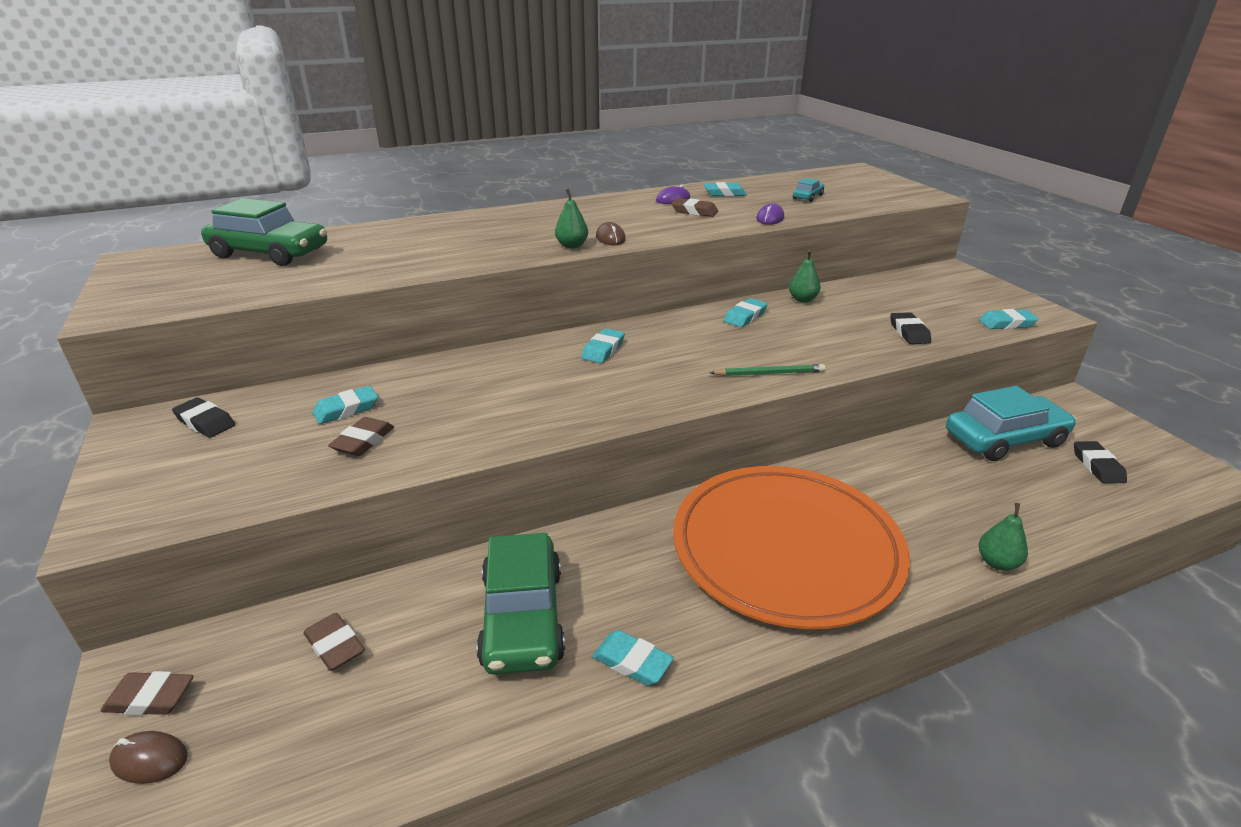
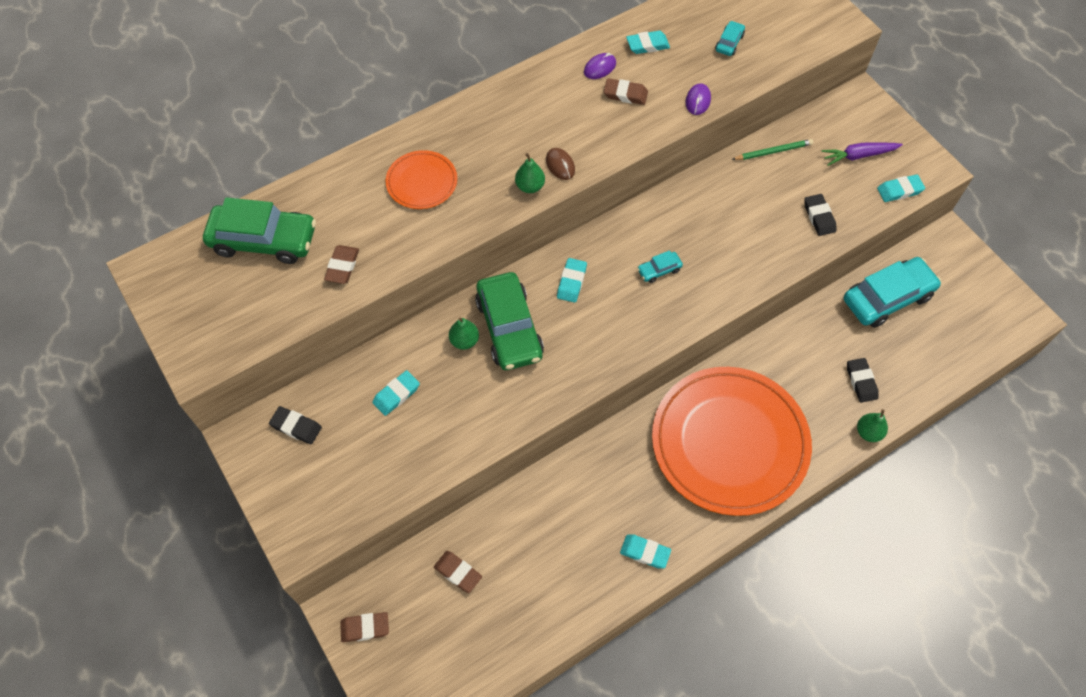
camera: 10 degrees left, 30 degrees up
(149, 759) = (390, 664): brown mouse -> none
(363, 441) = (427, 429): brown eraser -> brown eraser (342, 266)
(459, 237) = (422, 182): none -> orange plate
(523, 617) = (568, 530): green car -> green car (509, 328)
(710, 351) = (659, 270): none -> turquoise car
(745, 316) = (681, 211): turquoise eraser -> none
(769, 373) = (710, 296): green pencil -> green pencil (773, 151)
(802, 299) = (728, 174): green pear -> green pear (464, 341)
(953, 300) = (858, 156): none -> purple carrot
(1097, 466) = (950, 320): black eraser -> black eraser (861, 382)

